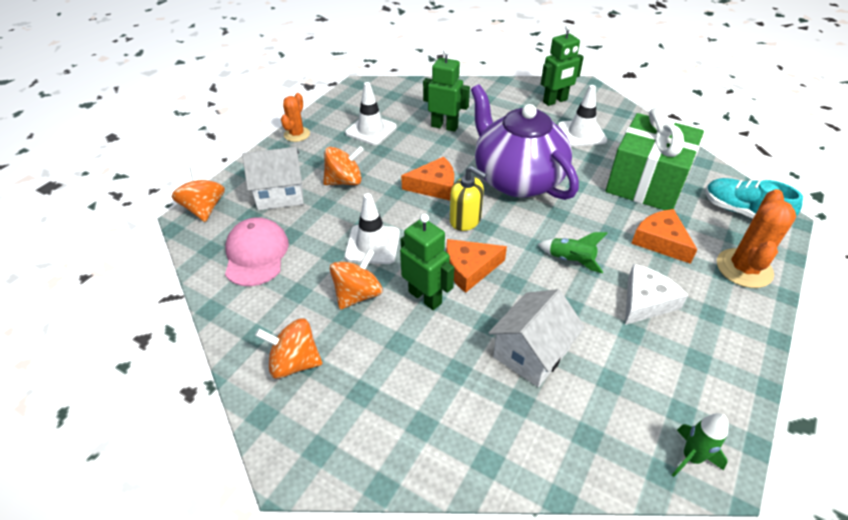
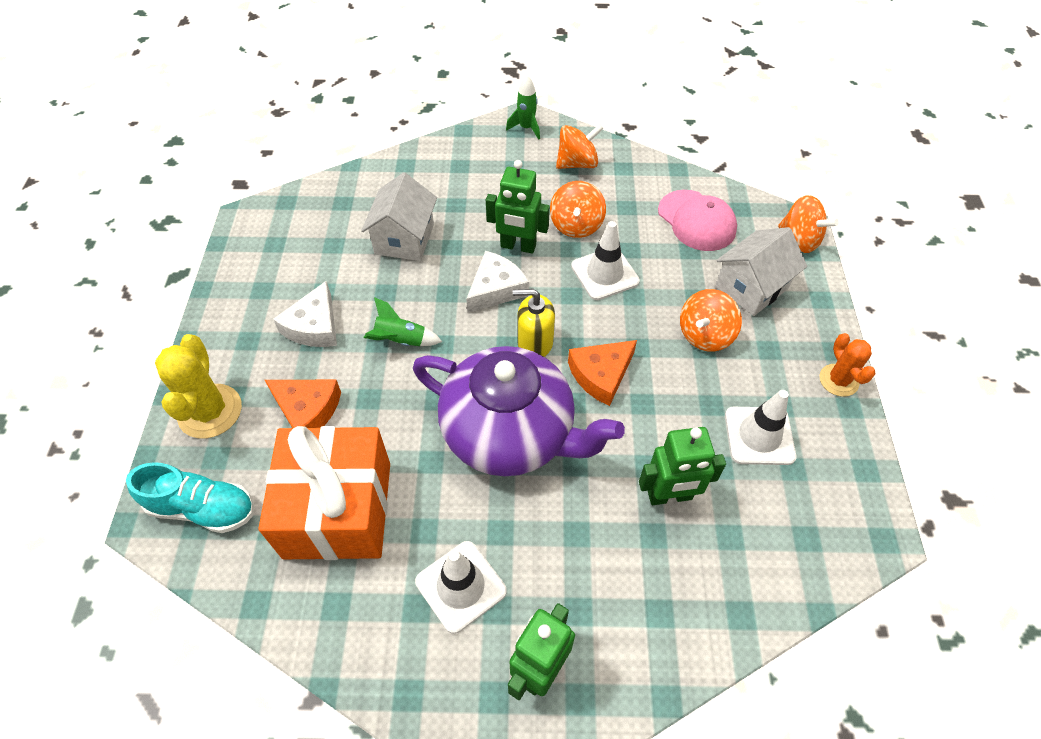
camera: 150 degrees right, 10 degrees up
(469, 269) = (496, 289): orange cheese -> white cheese
(646, 183) = (338, 509): green gift -> orange gift
(691, 457) = (266, 217): green rocket -> green rocket (526, 128)
(744, 268) = (210, 411): orange cactus -> yellow cactus

